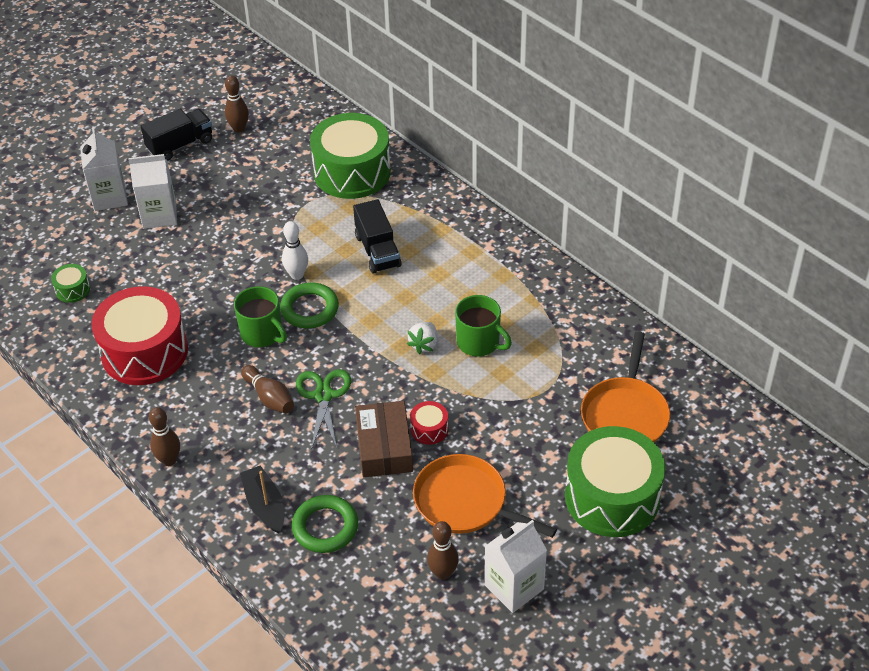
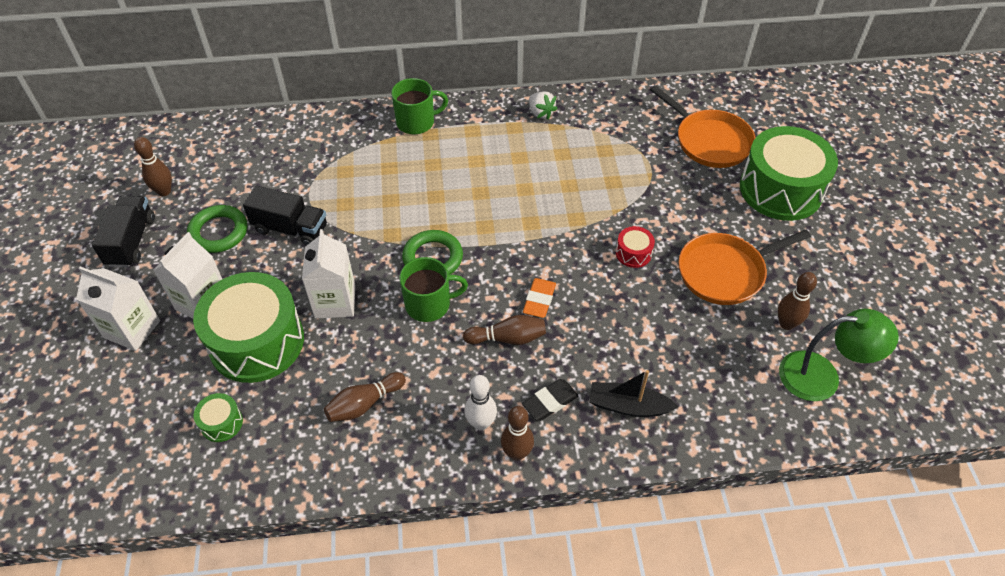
camera: 55 degrees left, 5 degrees up
(144, 352) = (364, 404): red drum -> brown bowling pin
(230, 455) = (550, 402): none -> black eraser
(297, 275) = (385, 245): white bowling pin -> white bowling pin (481, 423)
(324, 395) = (539, 300): green scissors -> orange eraser
(325, 527) = (684, 375): green ring -> green ring (219, 232)
(352, 172) = (307, 150): green drum -> green drum (257, 342)
(377, 251) = (412, 182): black truck -> black truck (290, 229)
(384, 447) = (629, 291): brown box -> none
(403, 624) = (822, 376): none -> green lamp
(424, 344) = (542, 209): white strawberry -> white strawberry (541, 113)
(479, 342) = (570, 177): green mug -> green mug (416, 122)
(514, 587) = (828, 288): white carton -> white carton (335, 302)

